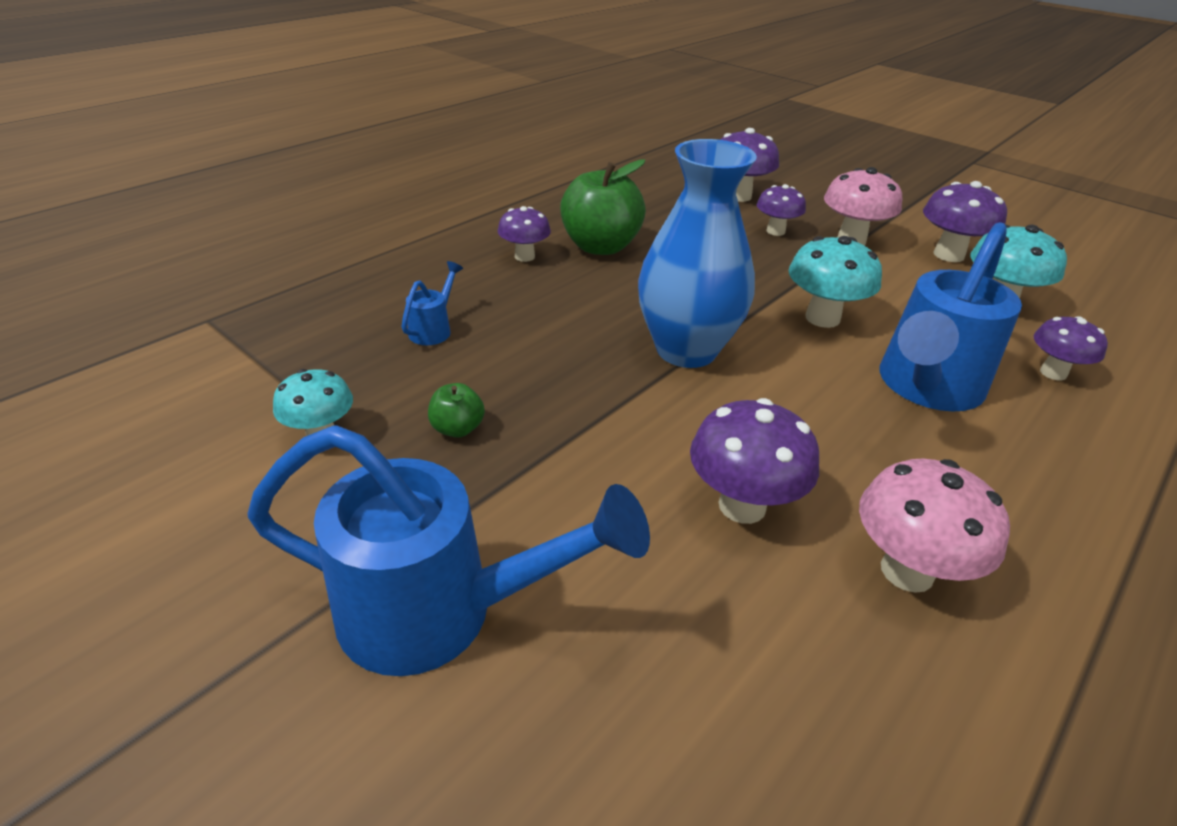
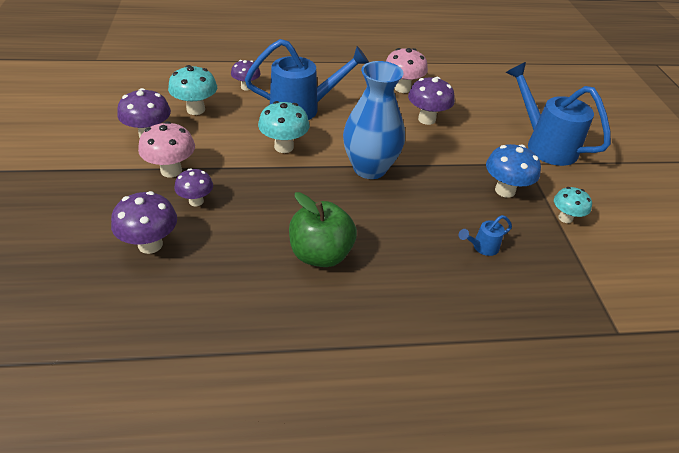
camera: 140 degrees left, 5 degrees up
(457, 428) = (505, 190): green apple -> blue mushroom
(524, 256) = (379, 275): purple mushroom -> none

